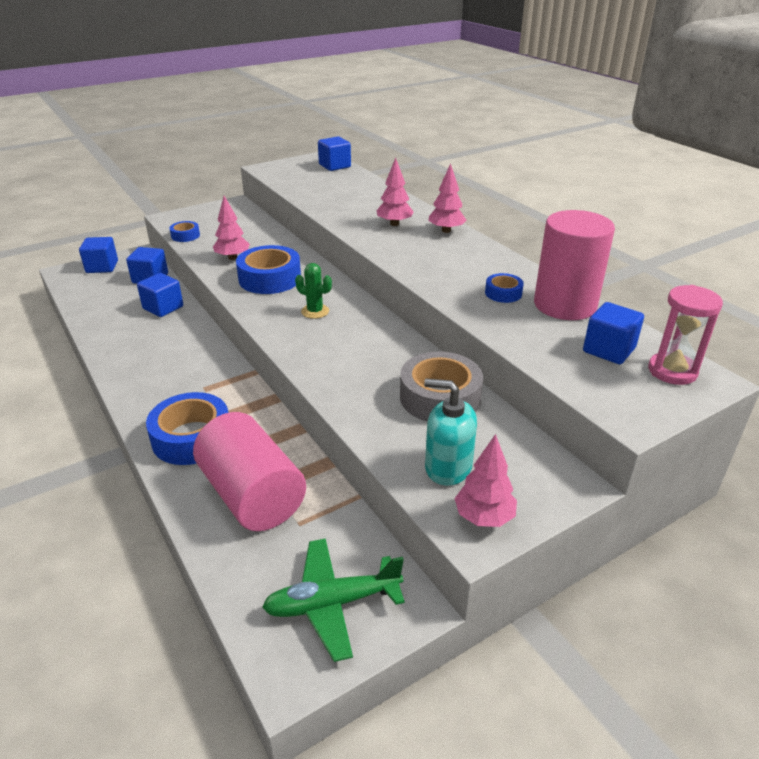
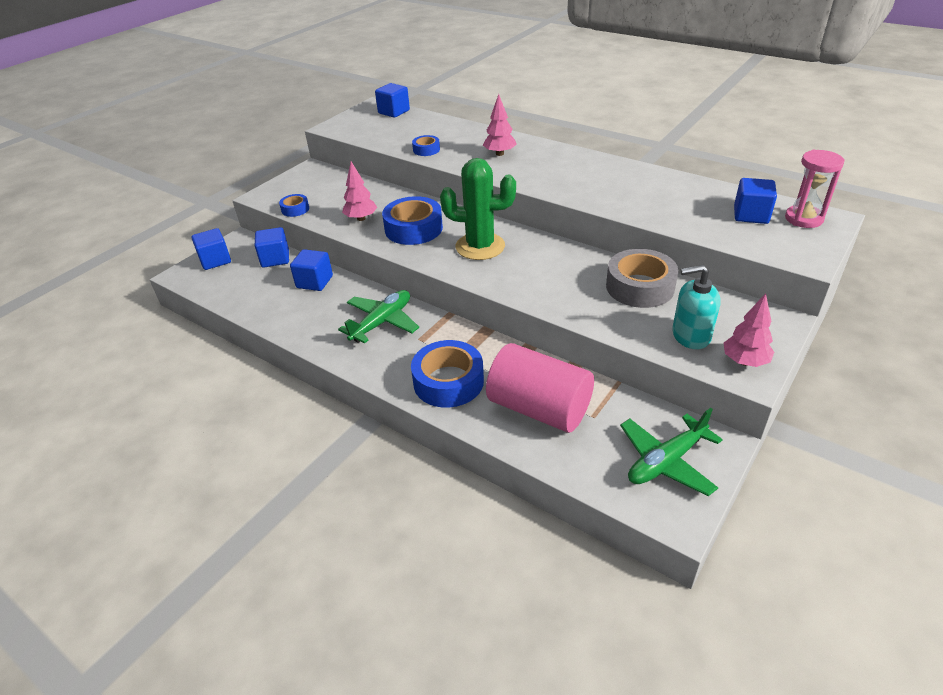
camera: 20 degrees left, 5 degrees up
(185, 362) = (382, 322): none -> green plane
(315, 311) = (480, 246): green cactus -> green cactus, size x1.95
(446, 231) = (547, 150): pink tree -> none
(503, 293) = (639, 191): blue tape -> blue tape (426, 150)
(565, 305) = (691, 189): pink cylinder -> none

